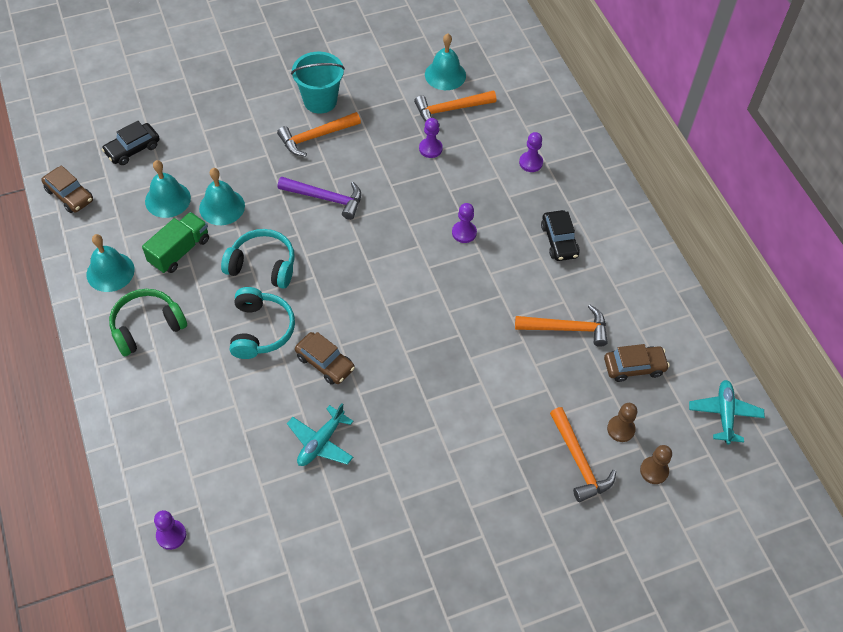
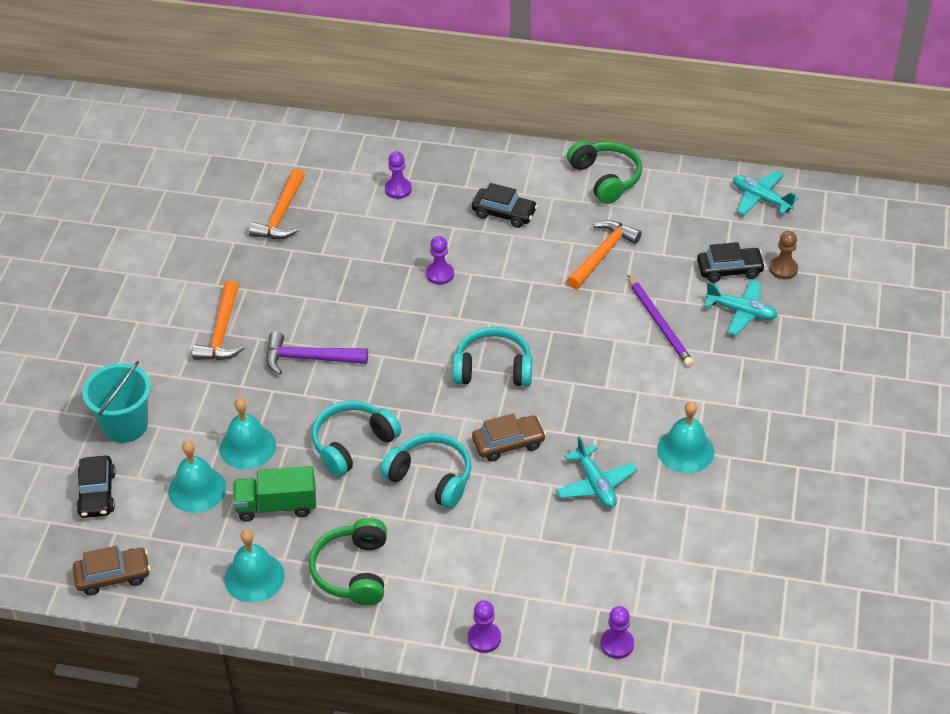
camera: 55 degrees left, 10 degrees down
(179, 251) = (276, 506): green truck -> green truck turned 75 degrees counterclockwise
(320, 101) = (176, 308): turquoise bucket -> turquoise bucket (125, 425)
(325, 198) = (309, 358): purple hammer -> purple hammer turned 135 degrees counterclockwise
(393, 315) = (493, 369): none -> turquoise headphones
(430, 148) = (317, 252): purple pawn -> purple pawn (484, 638)
(445, 75) = (232, 198): turquoise bell -> turquoise bell (685, 450)
(521, 406) = (659, 323): none -> purple pencil
(579, 461) = (741, 312): orange hammer -> turquoise plane
(620, 429) = (729, 270): brown pawn -> black car
(634, 367) = (674, 230): brown car -> none
(654, 289) = (606, 178): none -> green headphones

